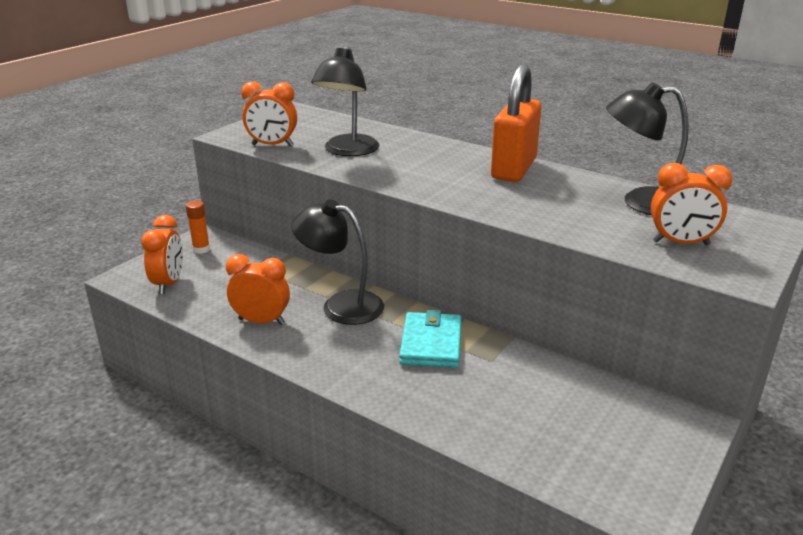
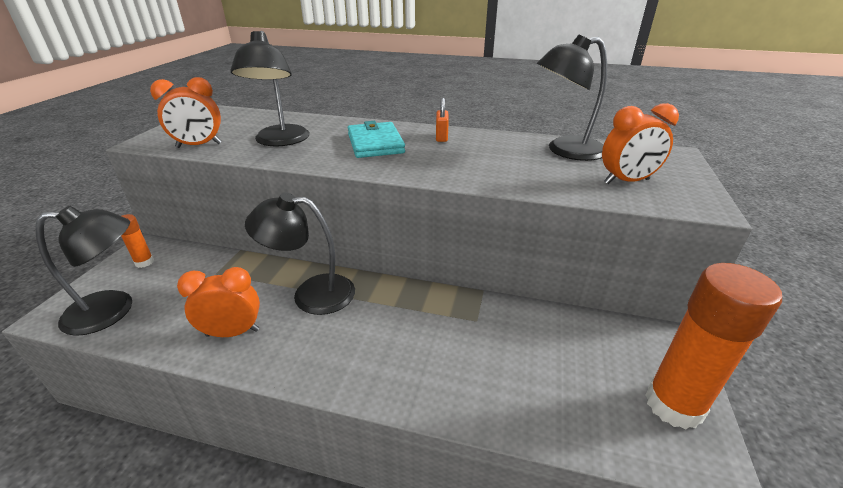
camera: 20 degrees left, 5 degrees up
(169, 284) = (113, 310): orange clock -> black lamp
(431, 343) = (414, 316): turquoise wallet -> turquoise wallet (375, 143)
(513, 169) = (441, 137): orange padlock -> orange padlock, size x0.41
(648, 470) = (674, 405): none -> orange glue stick

